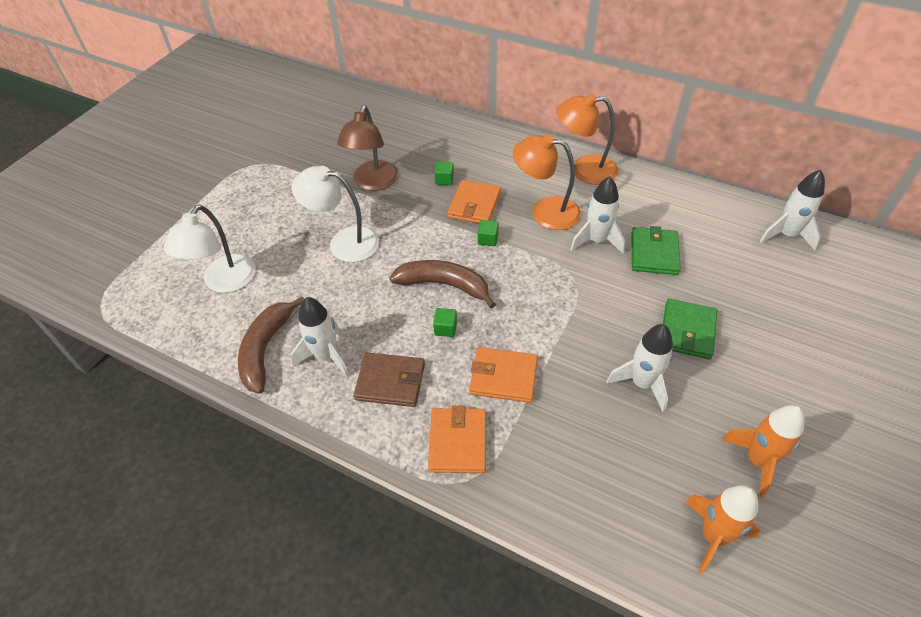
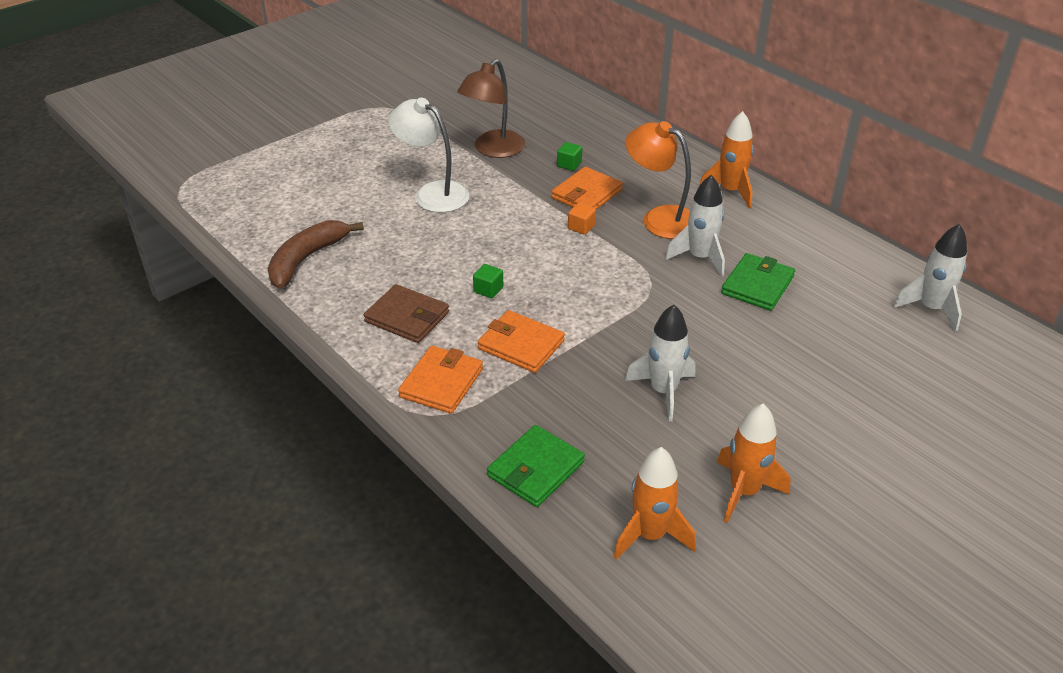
camera: 20 degrees right, 10 degrees down
(224, 282) = (300, 197): white lamp -> none
(326, 357) = (359, 281): white rocket -> none
(444, 285) = (510, 254): brown banana -> none
(488, 239) = (581, 227): green cube -> orange cube
(584, 170) = (730, 191): orange lamp -> orange rocket
(687, 331) = (746, 362): green wallet -> green wallet (536, 469)

